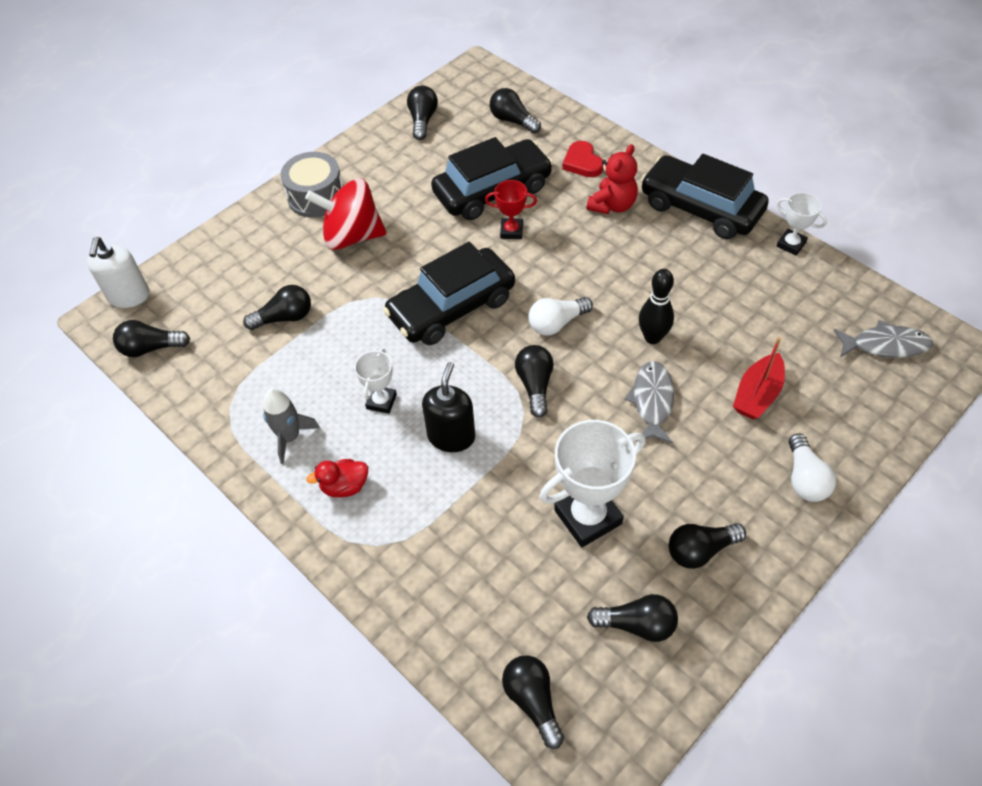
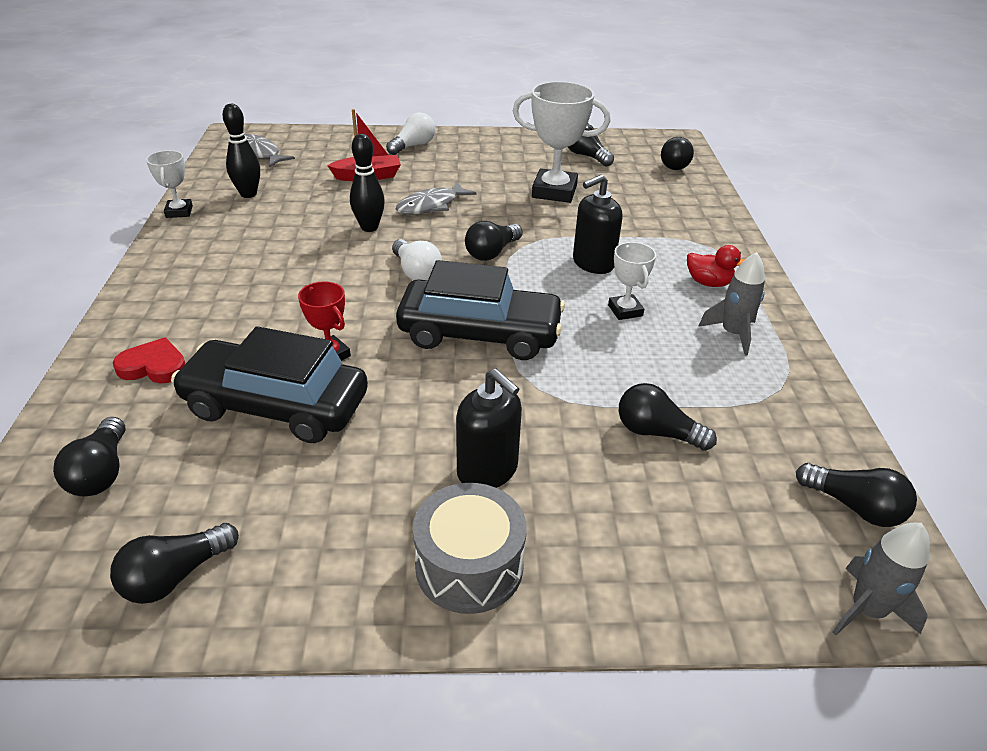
camera: 140 degrees left, 15 degrees down
(128, 296) = (866, 610): white soap dispenser -> grey rocket
(352, 236) = (487, 470): red spinning top -> black soap dispenser
(381, 401) = (625, 310): white trophy -> white trophy turned 75 degrees counterclockwise
(556, 323) = (416, 272): white light bulb -> white light bulb turned 45 degrees clockwise
(582, 162) = (154, 366): red heart -> red heart turned 105 degrees counterclockwise
(612, 205) = (216, 313): red teddy bear -> none
(700, 208) = (169, 266): black car -> none
(700, 550) = (513, 156): black light bulb -> none
(790, 297) = (248, 194): none -> black bowling pin

